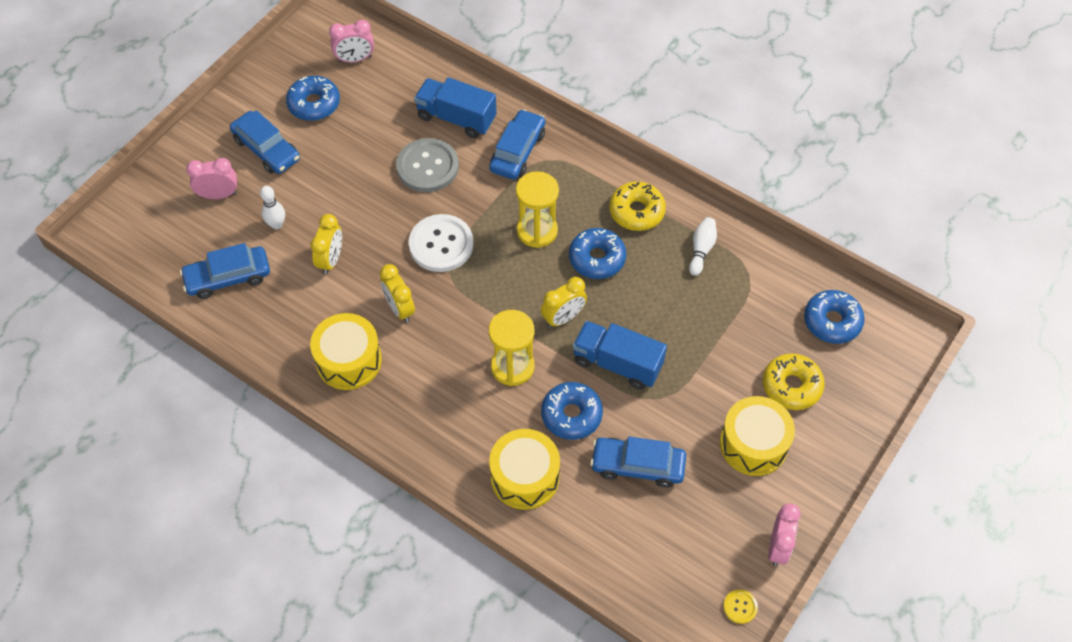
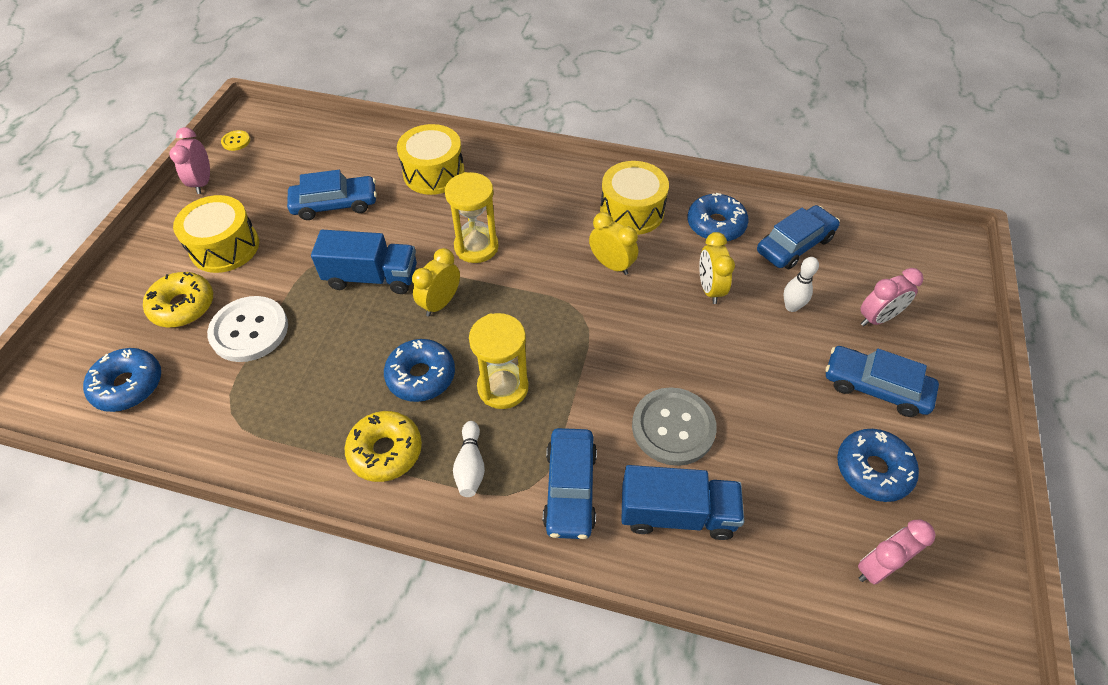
camera: 160 degrees right, 5 degrees down
(441, 244) = (604, 339): white button -> white button (249, 330)
(571, 415) = (406, 225): blue donut -> blue donut (715, 225)
(701, 250) = (293, 425): white bowling pin -> white bowling pin (470, 466)

